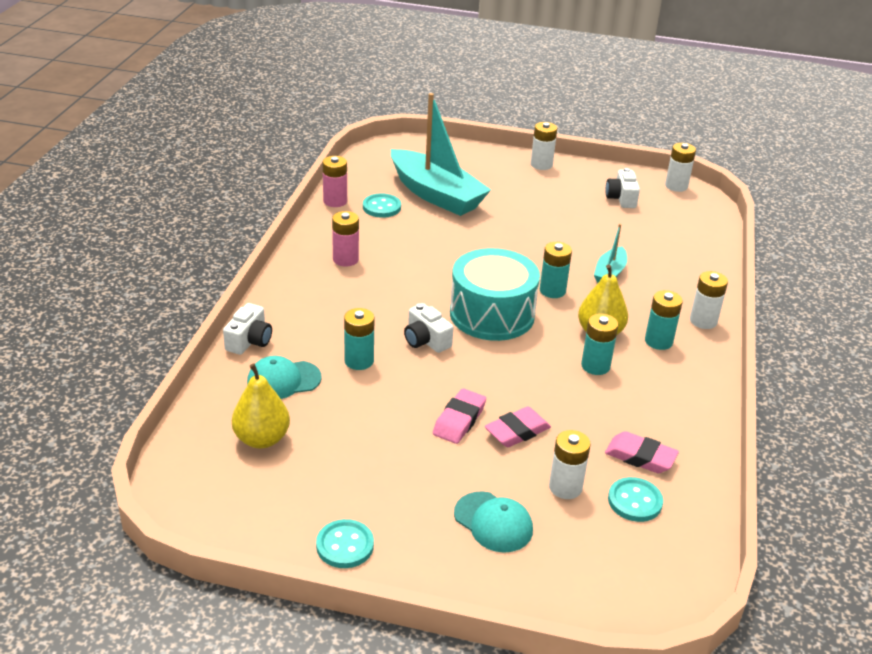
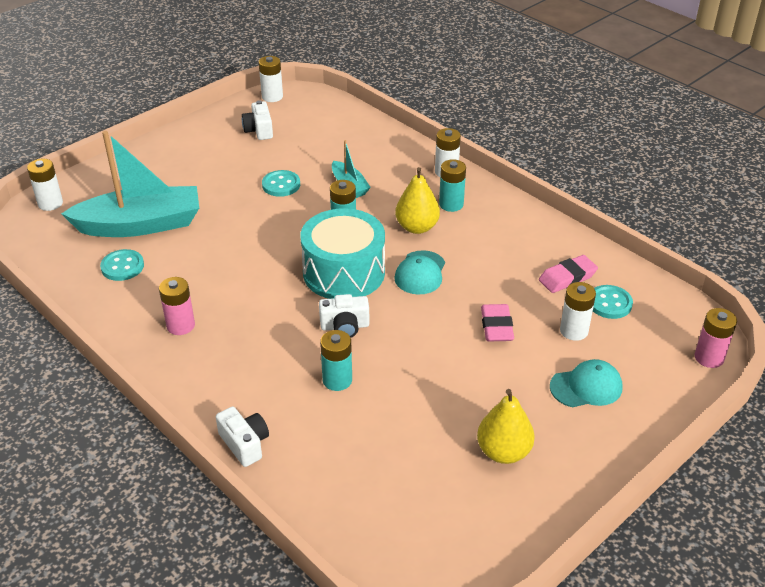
camera: 55 degrees left, 5 degrees up
(262, 439) = (393, 489): yellow pear -> yellow pear (503, 452)
(283, 380) = (323, 442): turquoise cap -> turquoise cap (420, 273)
(335, 201) = (78, 292): pink battery -> pink battery (709, 357)
(345, 545) = (560, 487): turquoise button -> turquoise button (281, 185)
(459, 420) = (460, 353): pink eraser -> none
(541, 165) = (164, 145): white battery -> white battery (50, 203)
(595, 366) = (453, 249): turquoise battery -> none
(621, 198) = (259, 130): white camera -> white camera turned 45 degrees clockwise

